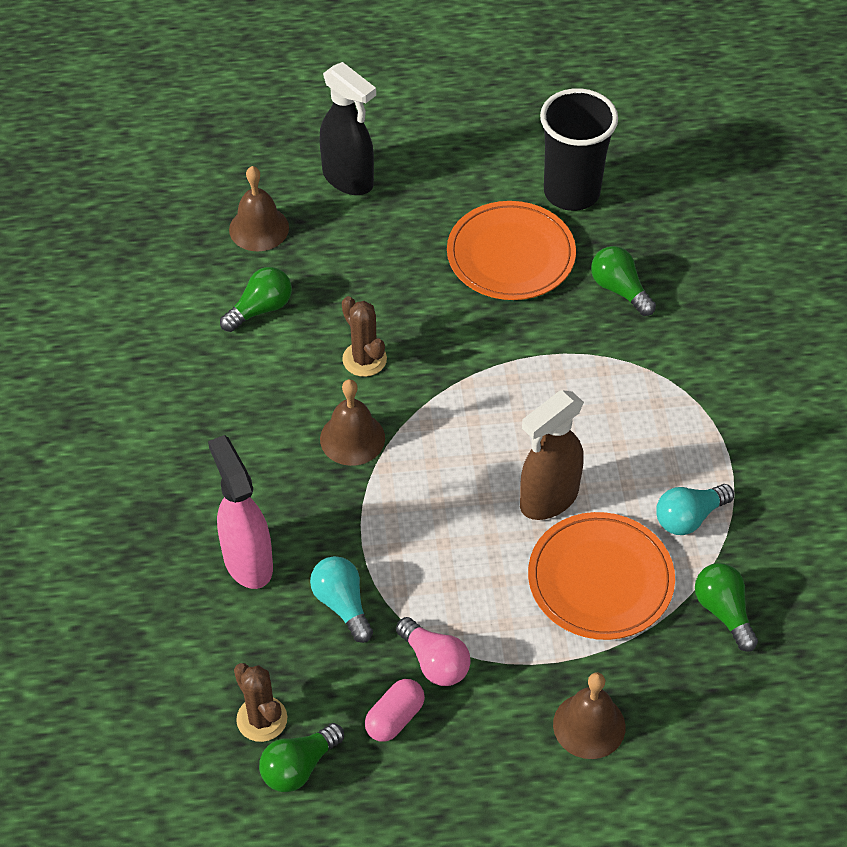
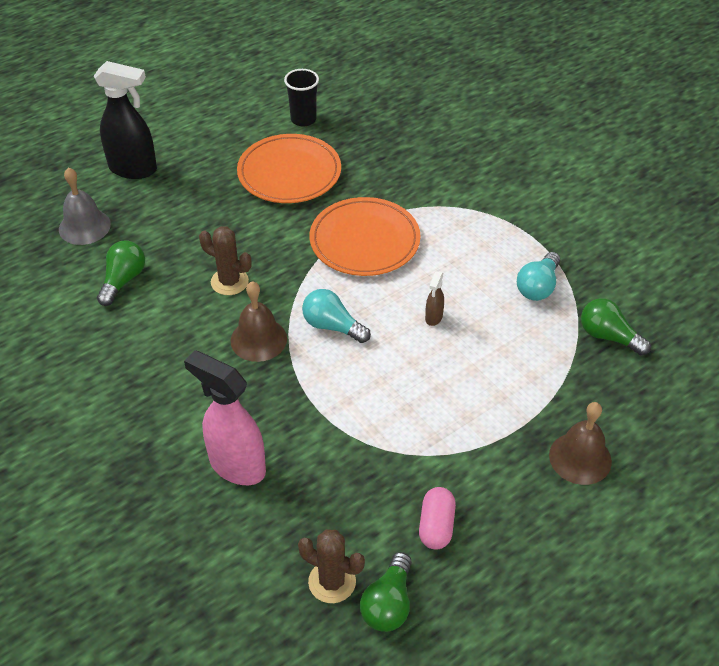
camera: 30 degrees left, 5 degrees down
(259, 228) = (84, 226): brown bell -> grey bell
(342, 604) = (335, 461): turquoise light bulb -> turquoise light bulb (332, 326)
(435, 662) = (436, 469): pink light bulb -> none
(548, 499) = (433, 318): brown spray bottle -> brown spray bottle, size x0.45
(571, 192) = (303, 119): black cup -> black cup, size x0.58
(600, 580) = (510, 354): orange plate -> orange plate (364, 241)
(619, 289) = (381, 165): green light bulb -> none

